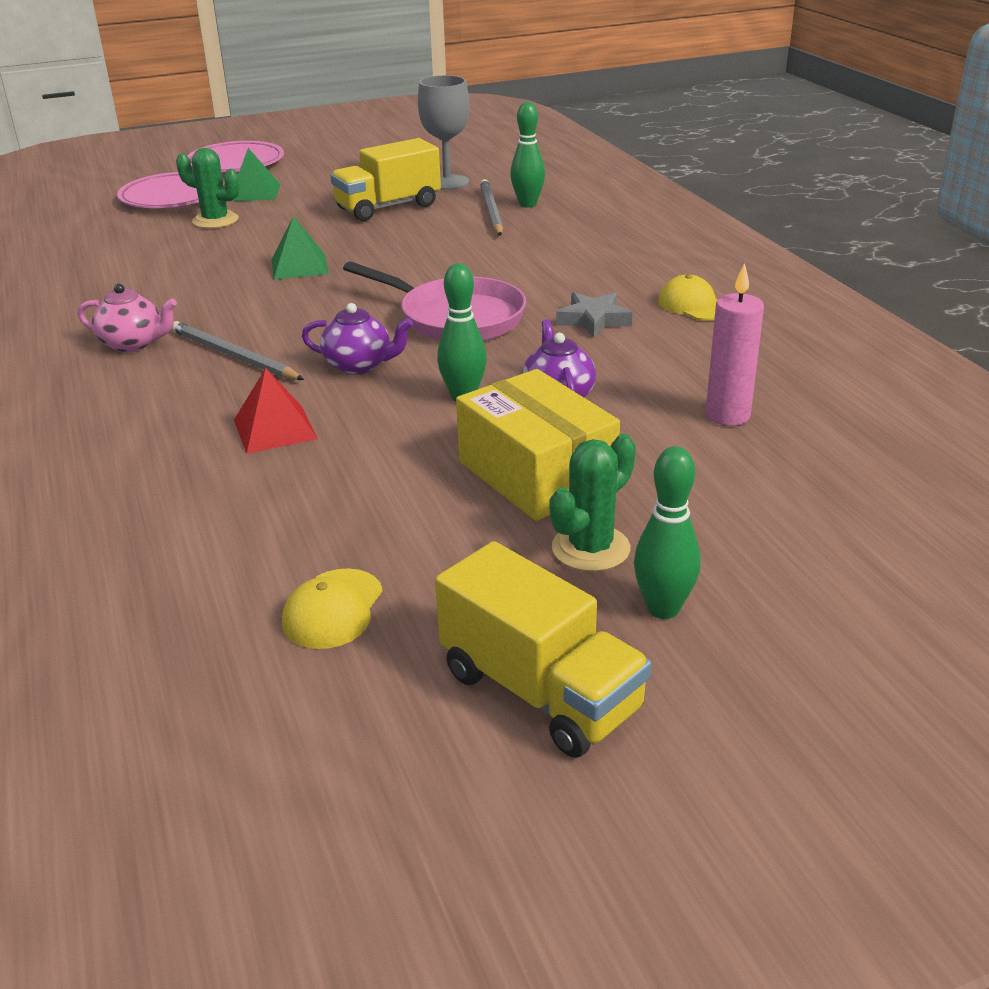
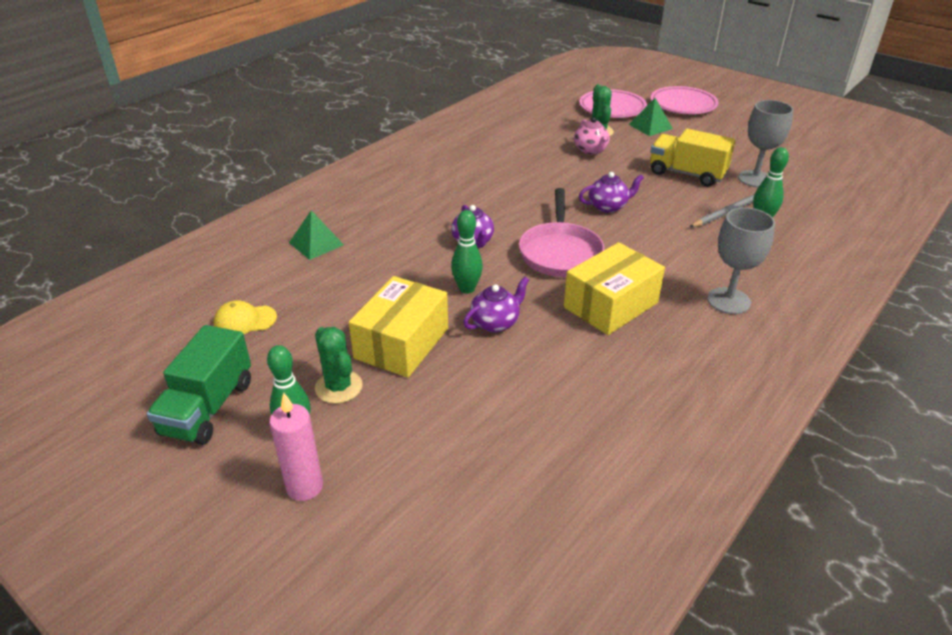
camera: 60 degrees right, 5 degrees up
(133, 344) = (437, 171): pink teapot -> pink teapot (591, 150)
(233, 356) = (450, 201): grey pencil -> none
(275, 429) = (387, 243): red pyramid -> none
(299, 266) = (571, 178): green pyramid -> green pyramid (316, 243)
(395, 264) = (608, 206): none -> purple teapot
(540, 691) = (208, 408): yellow truck -> green truck
(590, 548) = (338, 387): green cactus -> green cactus turned 45 degrees clockwise
(593, 320) = (610, 305): grey star -> yellow box
(648, 262) = (728, 301): none -> grey goblet
(694, 305) = (680, 342): yellow cap -> none
(727, 415) = (529, 401): pink candle -> pink candle (304, 487)

